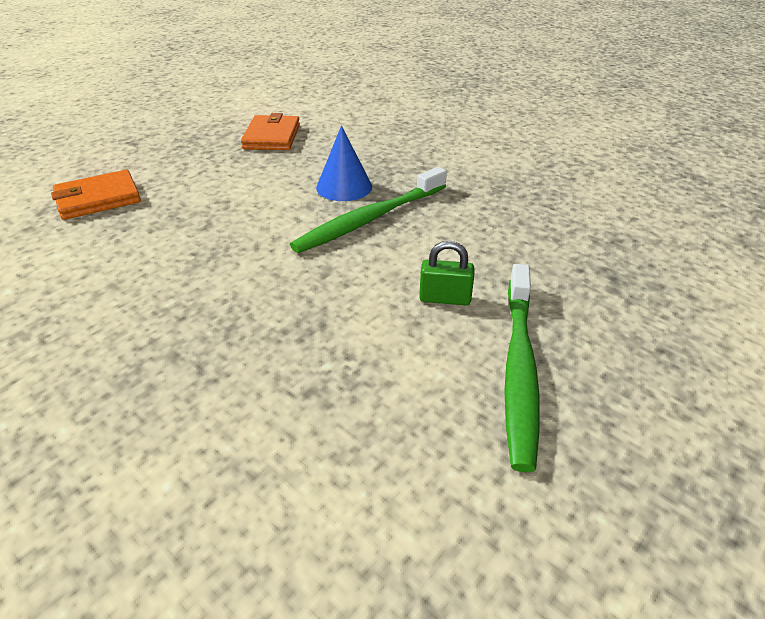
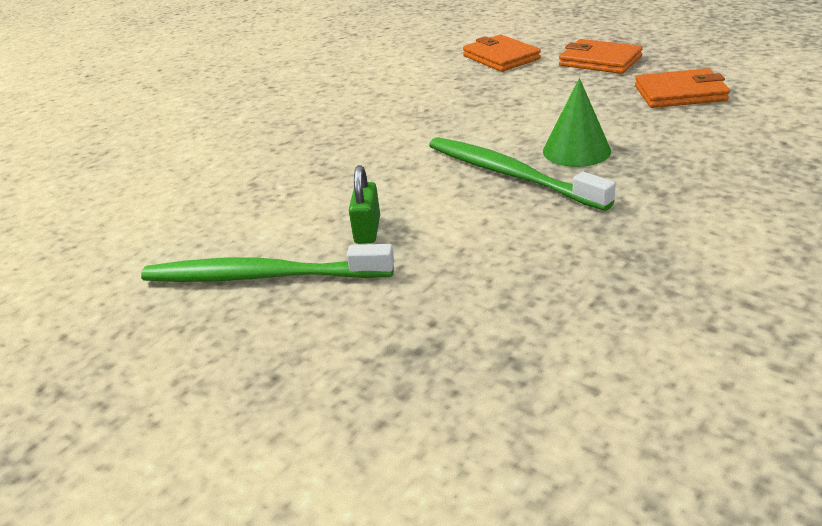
camera: 90 degrees right, 5 degrees down
(171, 154) = (600, 61): none -> orange wallet
(344, 187) = (576, 151): blue cone -> green cone

